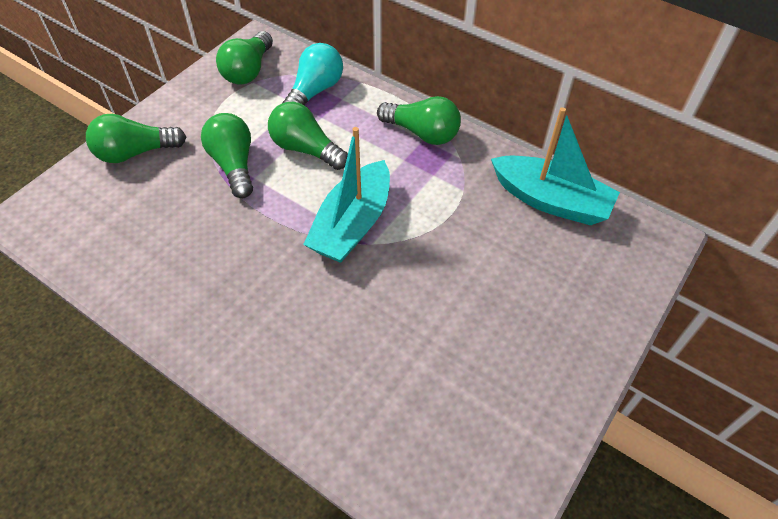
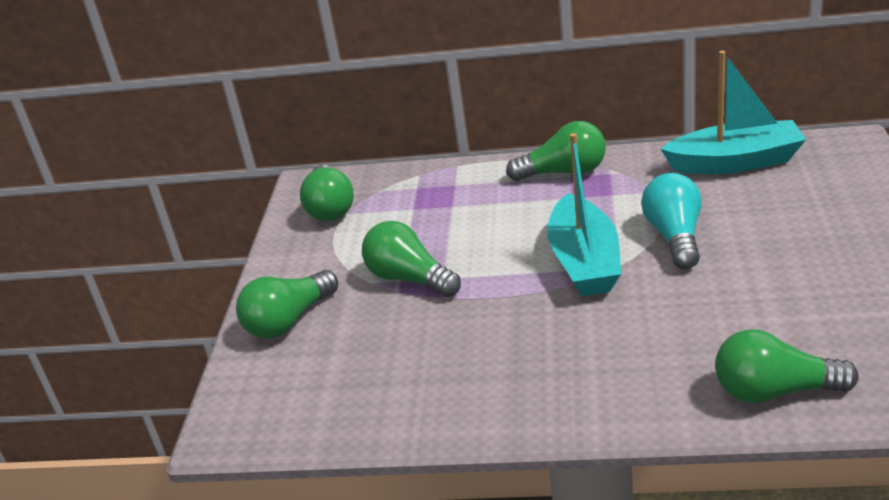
camera: 25 degrees left, 20 degrees down
(306, 149) = (467, 234): green light bulb -> green light bulb (774, 391)
(315, 91) = (420, 191): turquoise light bulb -> turquoise light bulb (675, 236)

